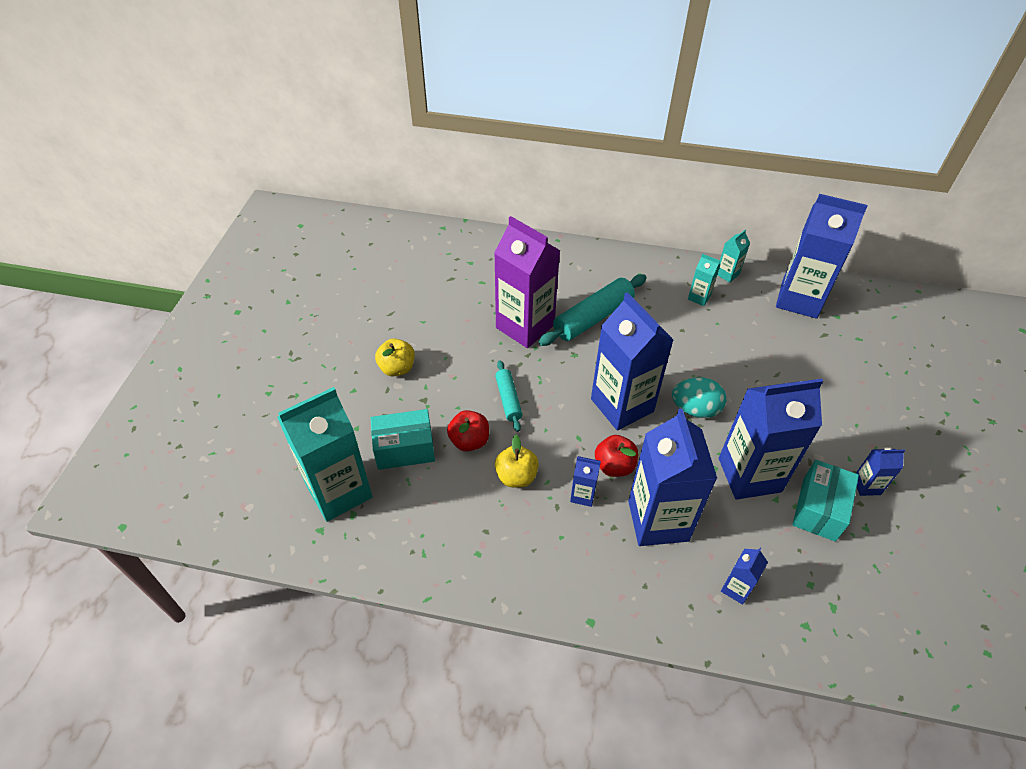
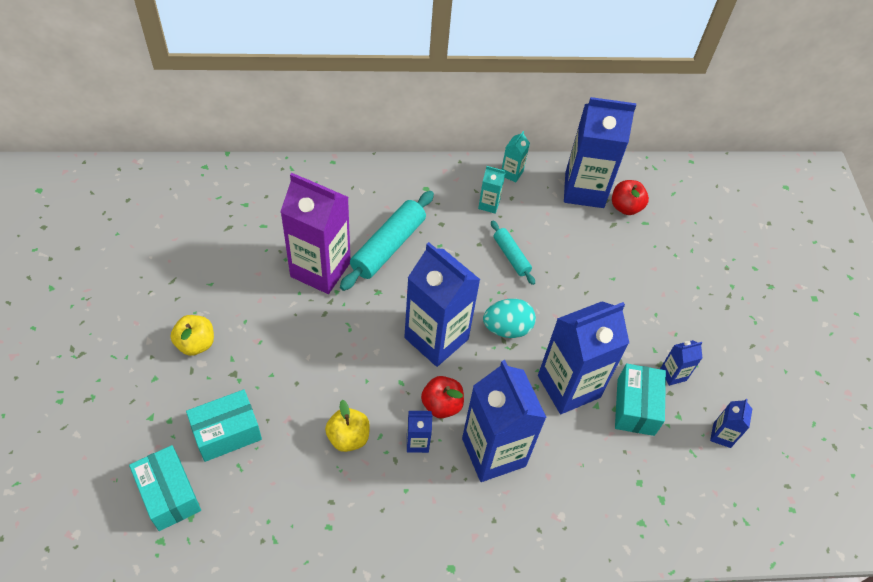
camera: 20 degrees left, 5 degrees up
(339, 491) = (169, 494): turquoise carton -> turquoise box
(469, 441) = (292, 409): red apple -> red apple (625, 207)
(508, 399) = (321, 355): turquoise rolling pin -> turquoise rolling pin (511, 256)
(736, 588) = (576, 502): blue carton -> blue carton (722, 435)

